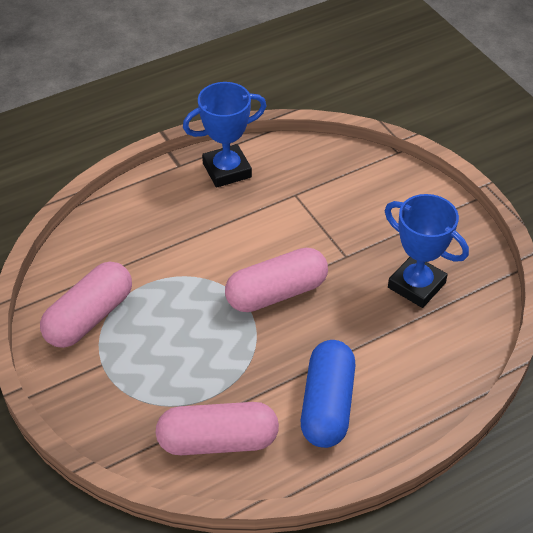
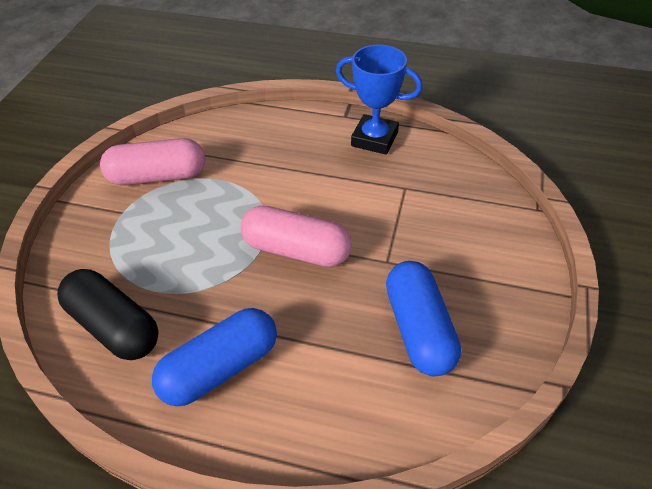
camera: 45 degrees right, 0 degrees up
(218, 441) = (114, 326): pink capsule -> black capsule
(416, 285) = (419, 329): blue trophy -> blue capsule

